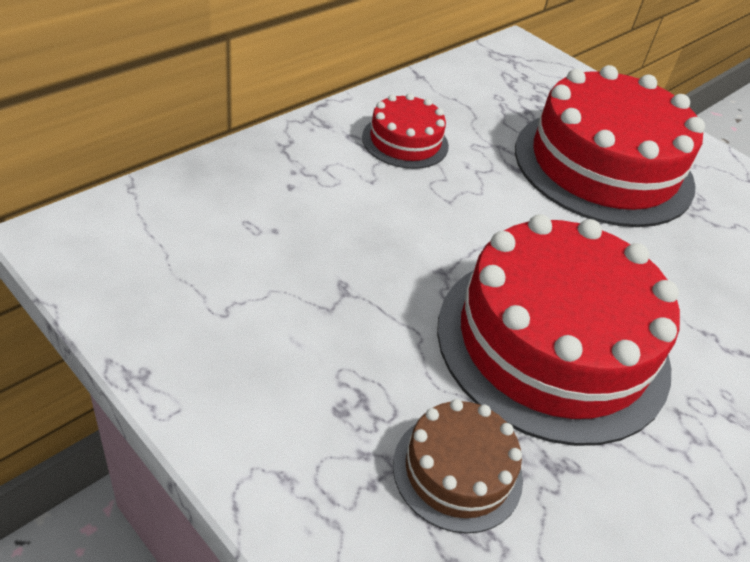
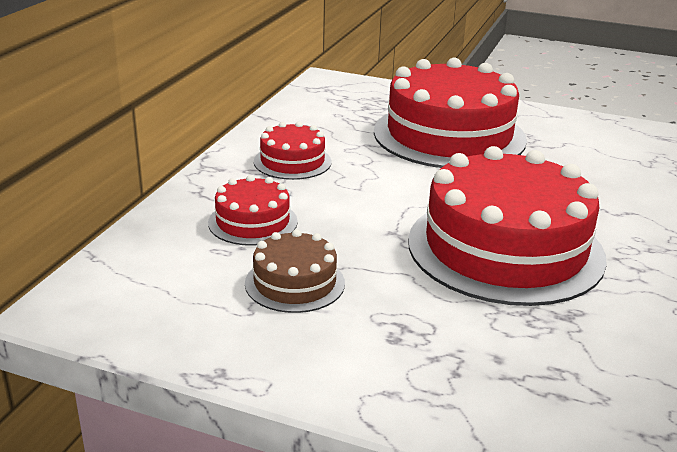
camera: 20 degrees left, 15 degrees down
(308, 203) = (252, 222): none -> red cake
(457, 471) = (506, 343): brown cake -> brown cake (295, 283)

